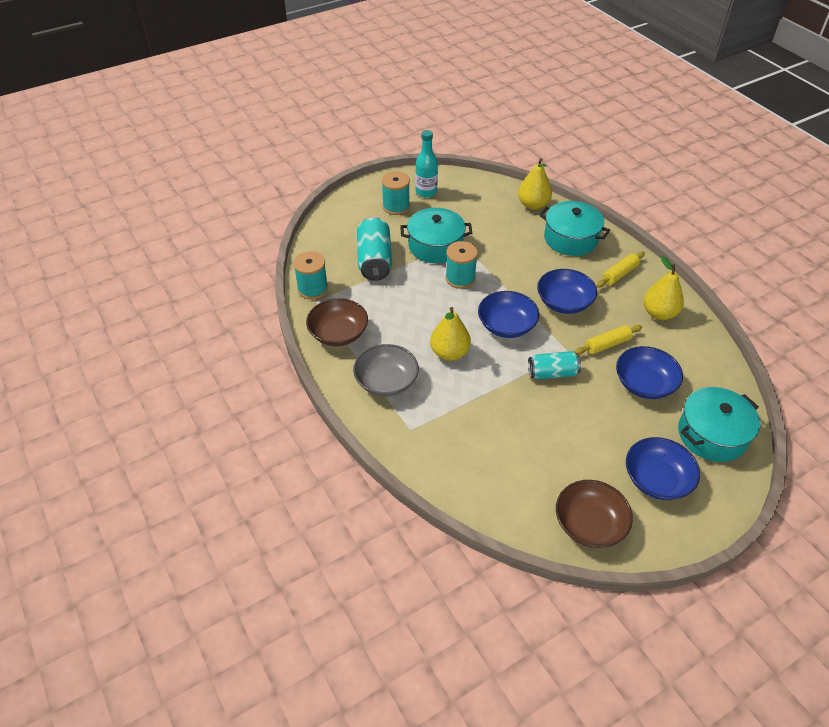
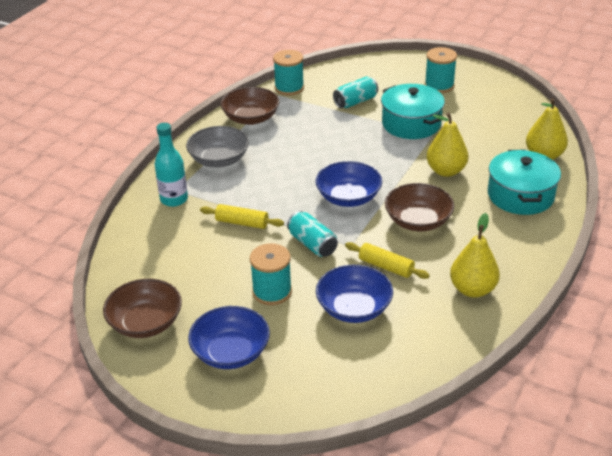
camera: 60 degrees right, 10 degrees down
(374, 260) = (355, 102): turquoise can -> turquoise can, size x0.65
(426, 192) = (480, 92): turquoise bottle -> turquoise bottle (174, 199)
(449, 353) = (282, 178): yellow pear -> yellow pear (446, 171)
(460, 278) = (383, 151): turquoise spool -> turquoise spool (272, 291)
(564, 302) = (418, 221): blue bowl -> brown bowl
(619, 274) = (503, 244): yellow rolling pin -> yellow rolling pin (242, 223)
(712, 434) = (324, 377): turquoise pot -> none

